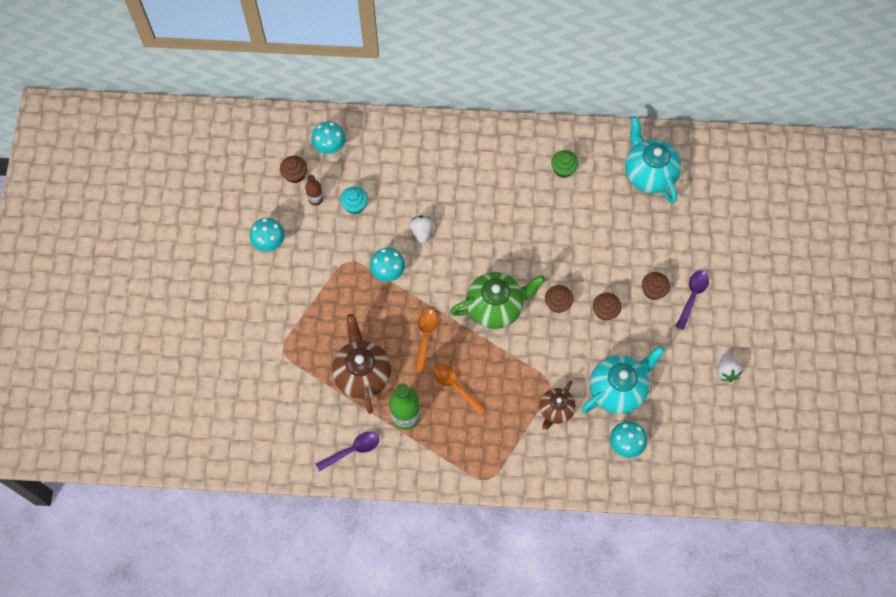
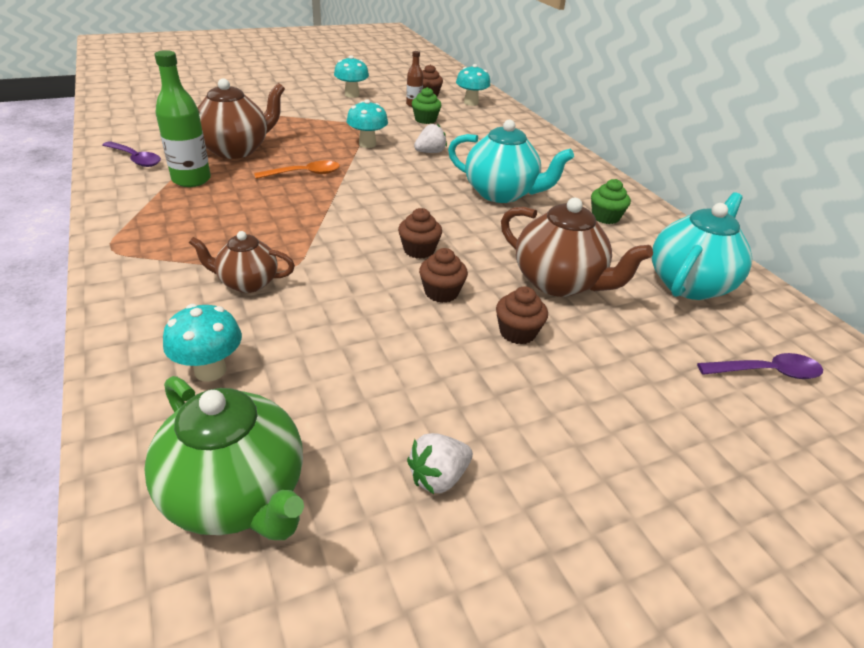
camera: 60 degrees right, 30 degrees down
(355, 205) = (425, 120): turquoise cupcake -> green cupcake
(455, 387) = (247, 202): orange spoon -> none
(495, 307) = (376, 208): green teapot -> green teapot (237, 495)
(618, 389) = (315, 336): turquoise teapot -> turquoise teapot (501, 193)
(620, 243) = (558, 282): none -> brown teapot
(692, 296) = (550, 381): purple spoon -> purple spoon (766, 372)

